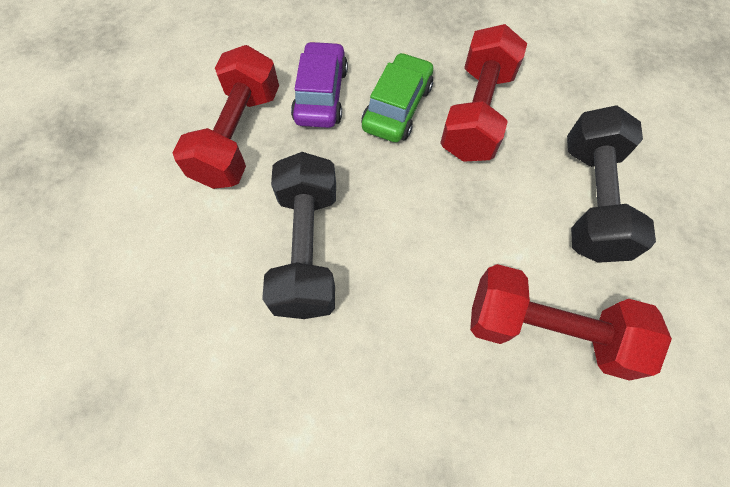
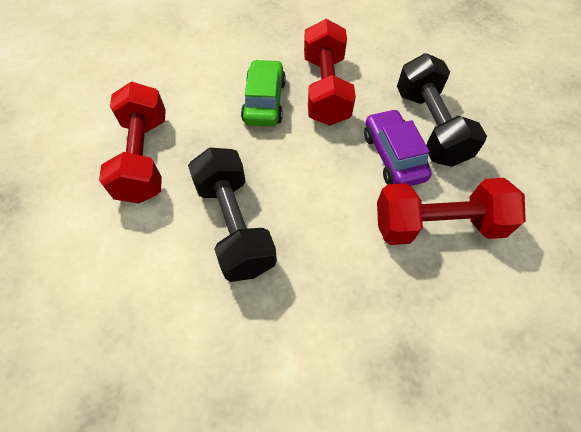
camera: 20 degrees left, 5 degrees down
(321, 95) = (200, 108): purple car -> purple car (393, 156)

